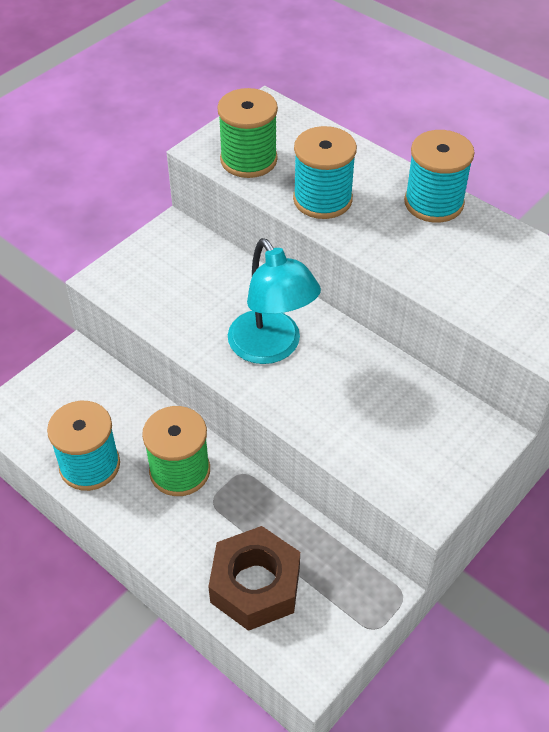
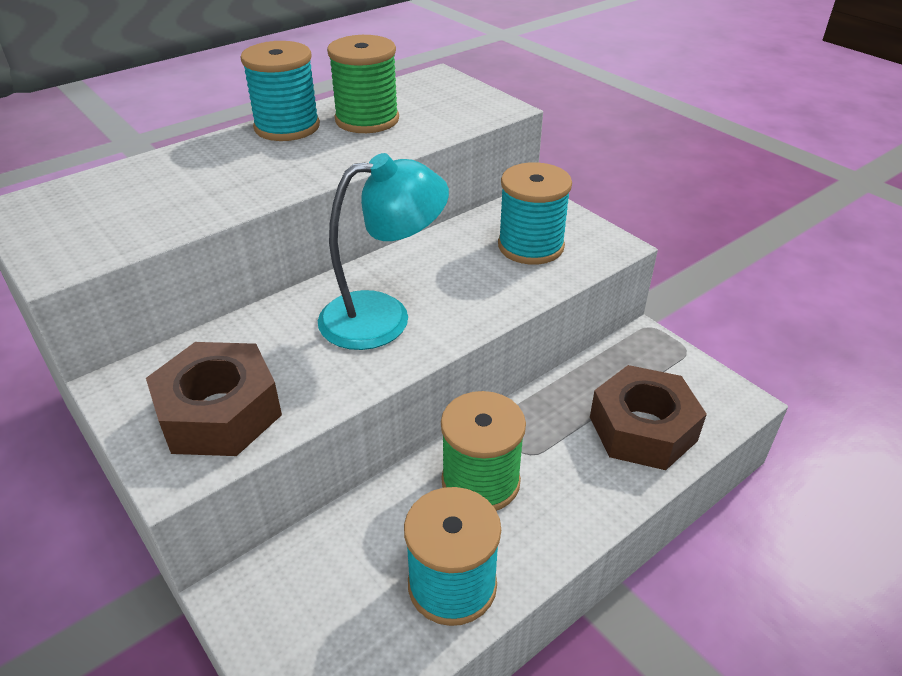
camera: 80 degrees left, 10 degrees down
(154, 284) = (219, 412): none -> brown nut
(248, 160) = (116, 229): green spool -> green spool (367, 119)
(322, 199) = (234, 186): turquoise spool -> turquoise spool (530, 246)

